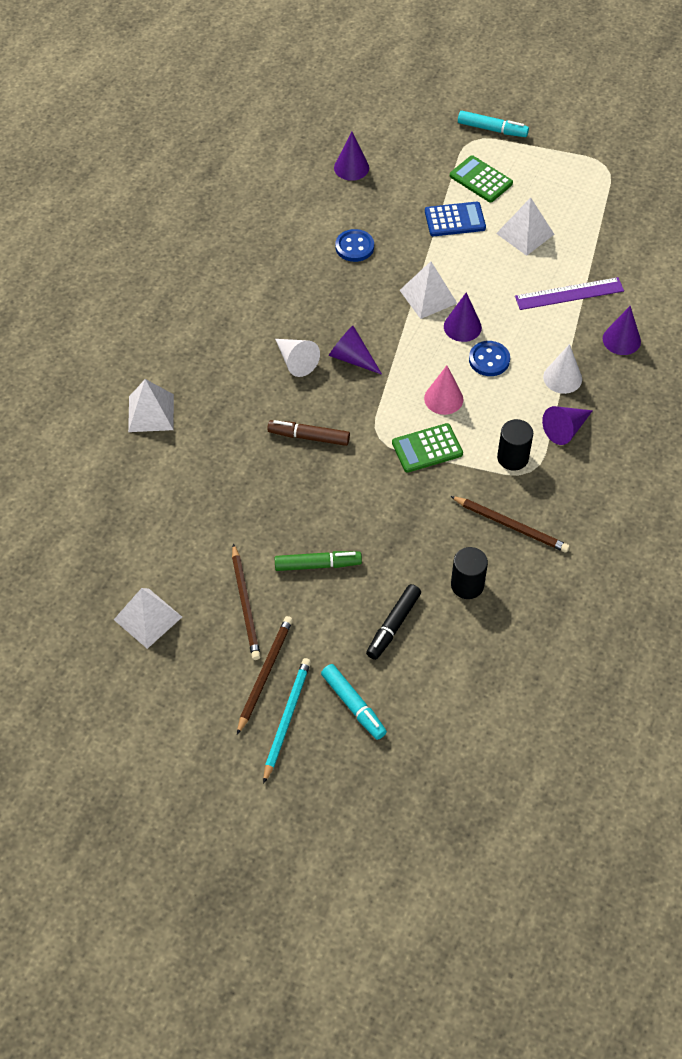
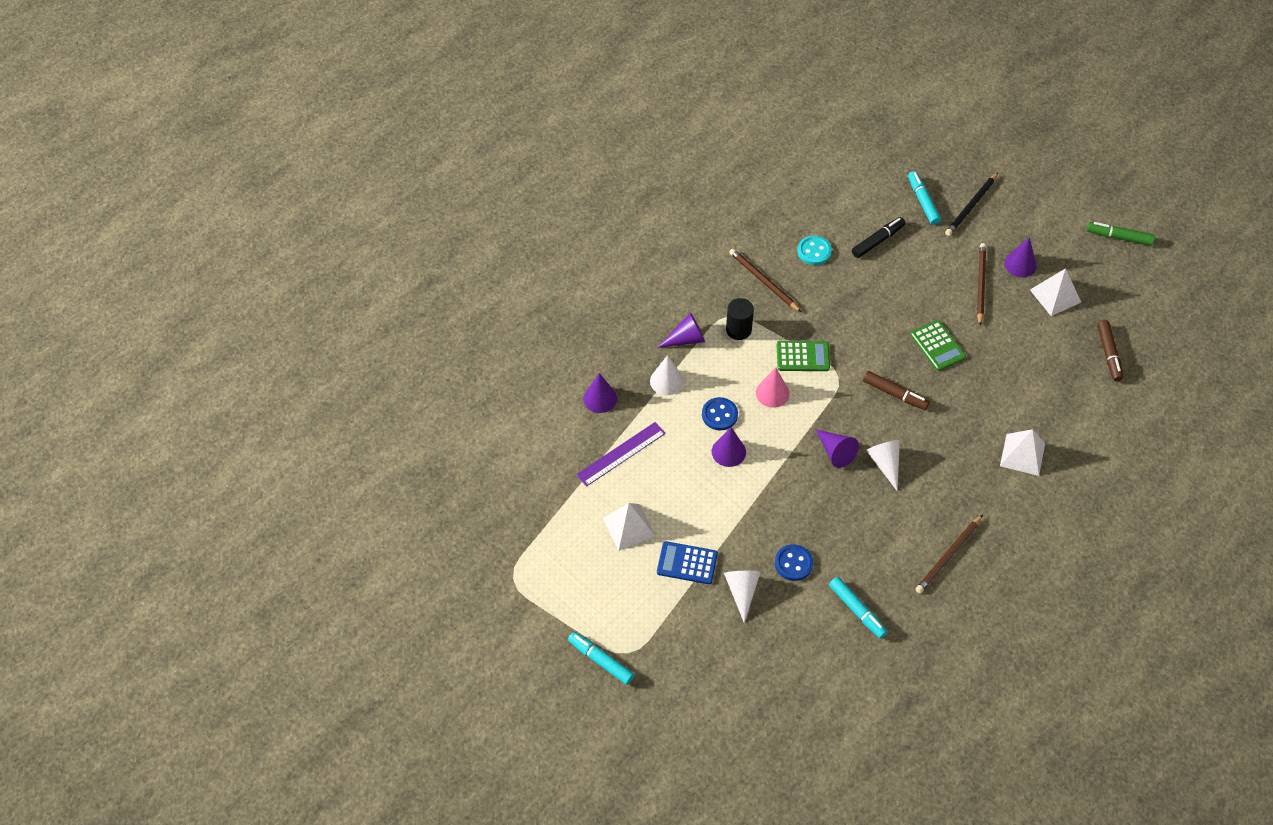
camera: 160 degrees left, 0 degrees up
(69, 559) = (1109, 354): none -> brown marker
(264, 674) = (979, 236): brown pencil -> brown pencil (949, 555)
(280, 226) = (857, 610): none -> turquoise marker
(286, 719) = (971, 206): turquoise pencil -> black pencil
(317, 565) = (919, 296): green marker -> green marker (1119, 237)
(351, 167) = (763, 659): purple cone -> purple cone (1020, 264)
(393, 211) = (742, 591): none -> white cone
(428, 296) = (746, 490): white pyramid -> none
(467, 585) = (814, 251): black cylinder -> turquoise button
(481, 180) = (641, 601): green calculator -> green calculator (937, 346)
(569, 294) = (621, 454): purple ruler -> purple ruler turned 45 degrees counterclockwise

